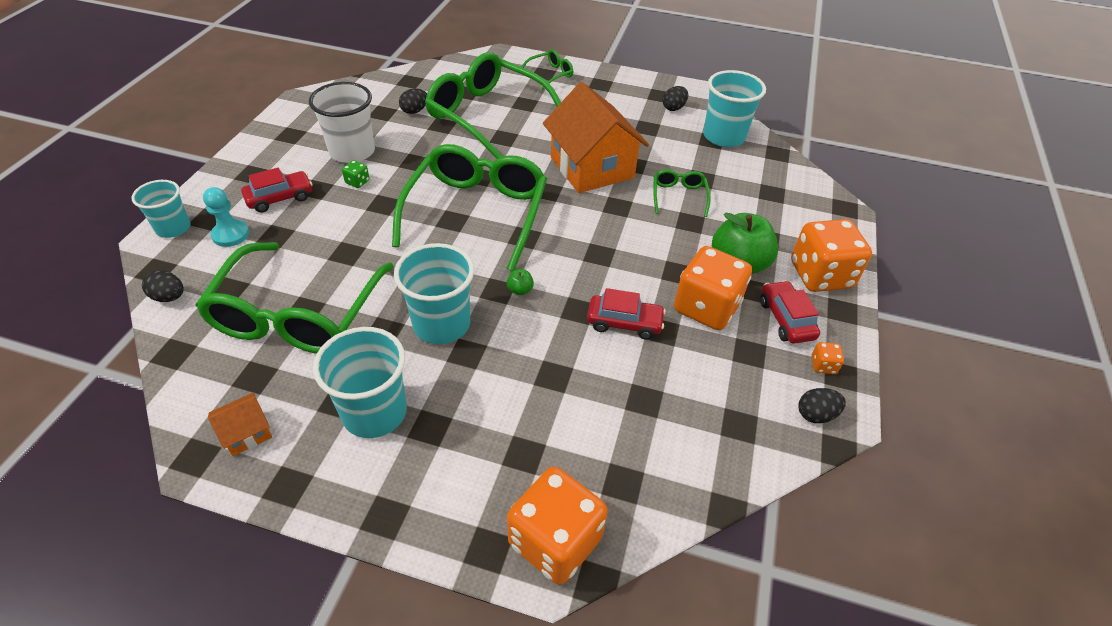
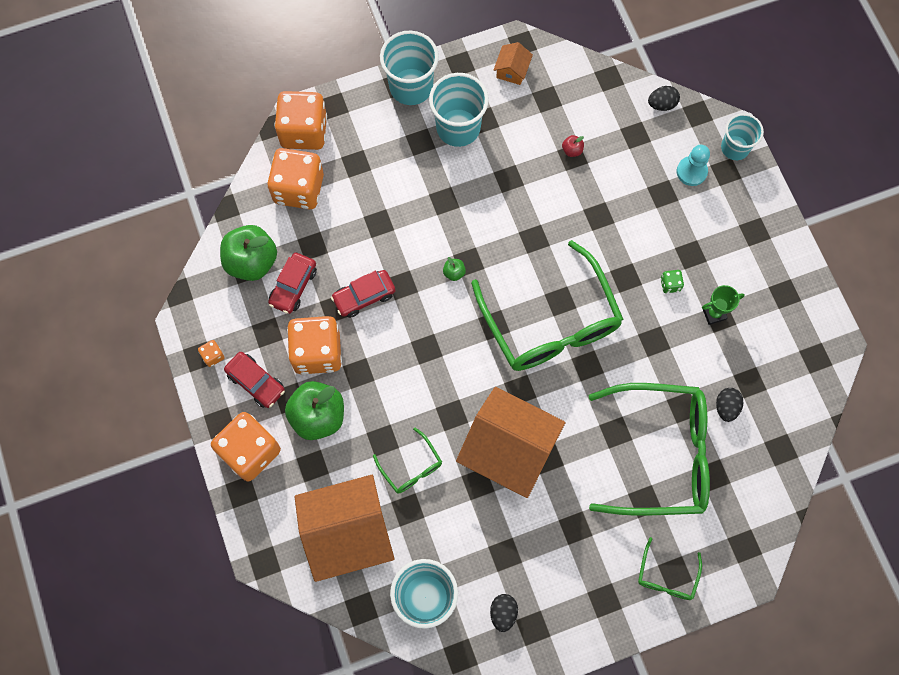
camera: 145 degrees right, 25 degrees up
(280, 198) = (703, 226): red car -> red car (293, 286)
(297, 314) = (572, 150): green glasses -> red apple
(352, 152) = (714, 313): white cup -> green trophy
(441, 324) = (478, 208): turquoise cup -> turquoise cup (411, 87)
(615, 471) = (299, 189): none -> orange dice
(727, 427) = (252, 261): none -> green apple
(761, 190) = (347, 532): none -> orange house
(815, 414) = (202, 310): black egg -> none

